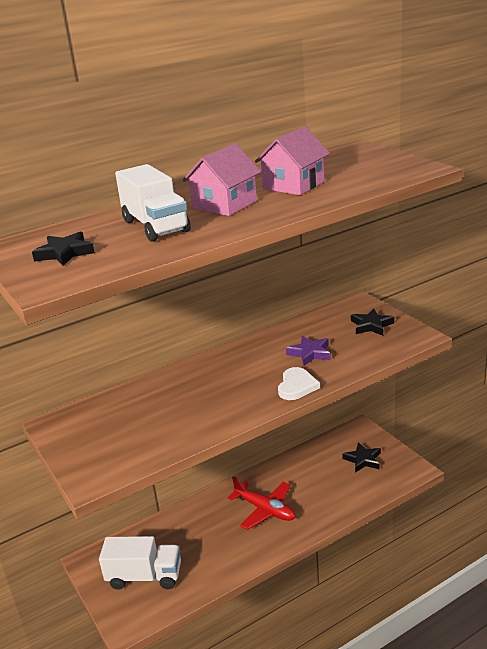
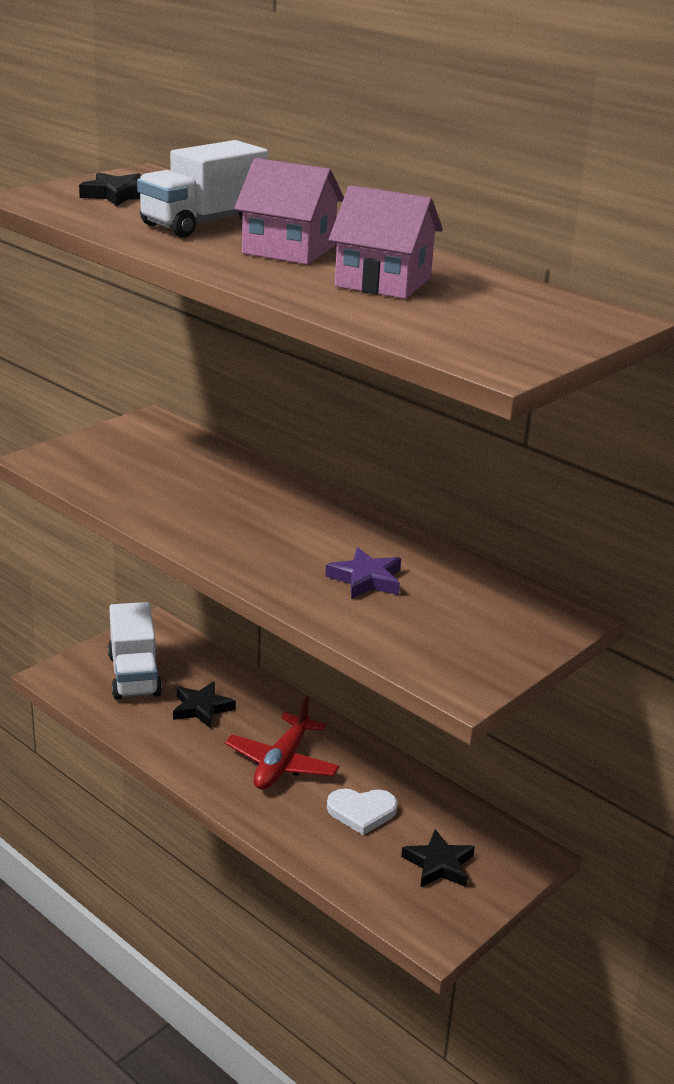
camera: 70 degrees right, 0 degrees up
(297, 386) = (265, 574): white heart -> white heart (361, 812)
(371, 325) = (483, 634): black star -> black star (202, 708)

